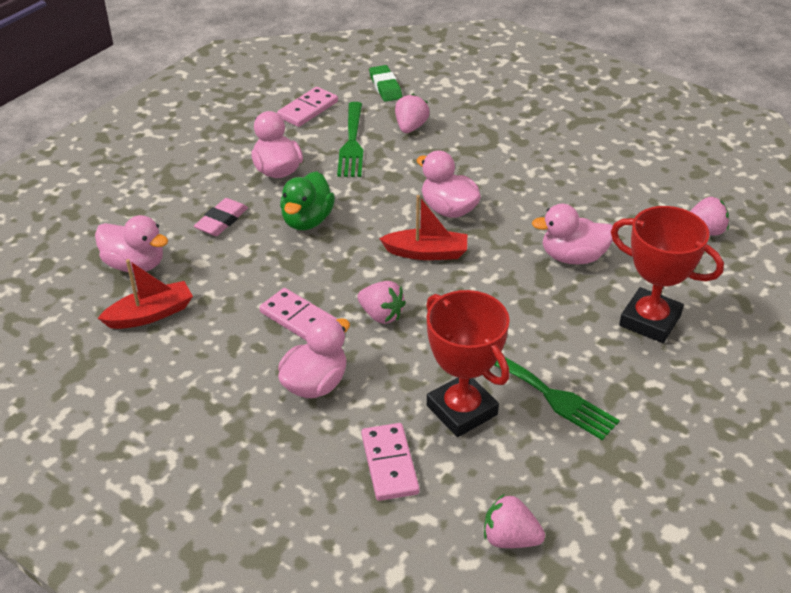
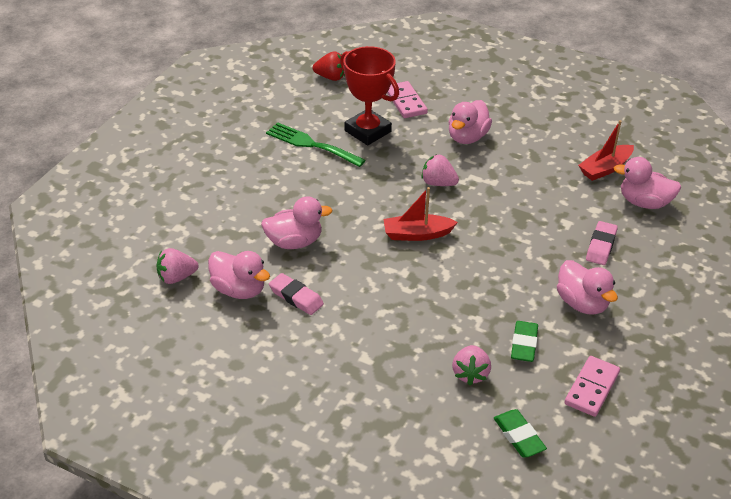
camera: 170 degrees right, 0 degrees up
(299, 319) = (497, 175): pink domino -> none
(307, 220) = (528, 253): green duck -> none
(352, 143) = (524, 344): green fork -> green eraser
(448, 209) = (407, 277): pink duck -> pink duck (239, 290)
(510, 538) = (331, 77): pink strawberry -> red strawberry
(570, 201) = (296, 297): none -> pink eraser
(650, 320) = (236, 197): red trophy -> none

